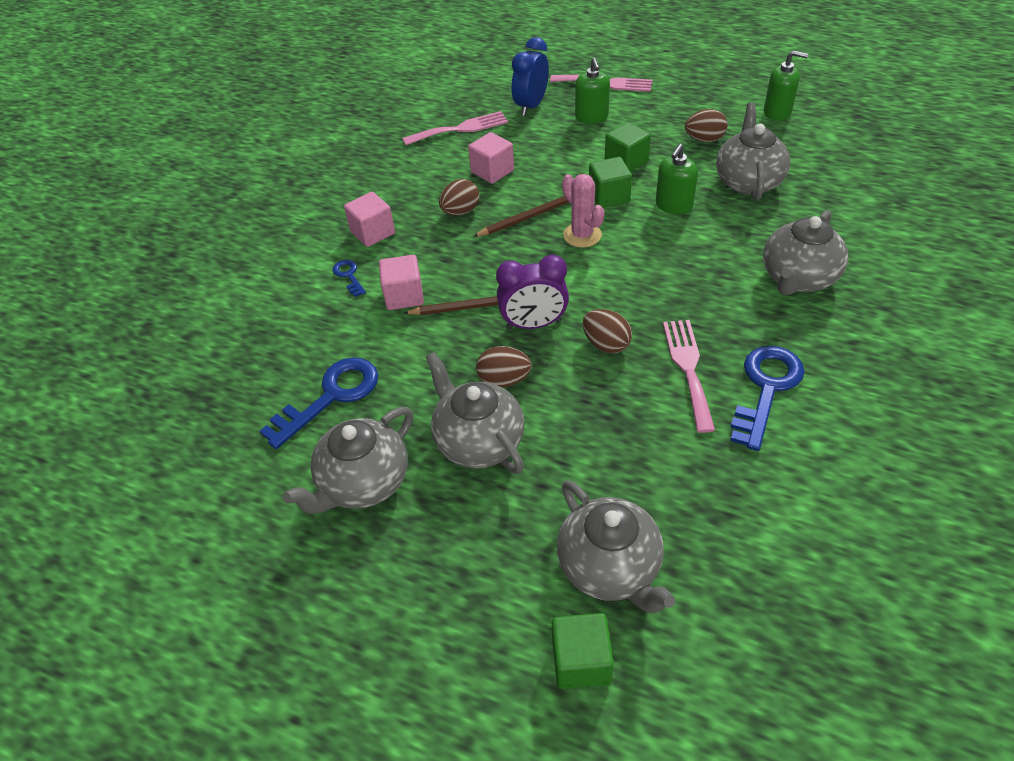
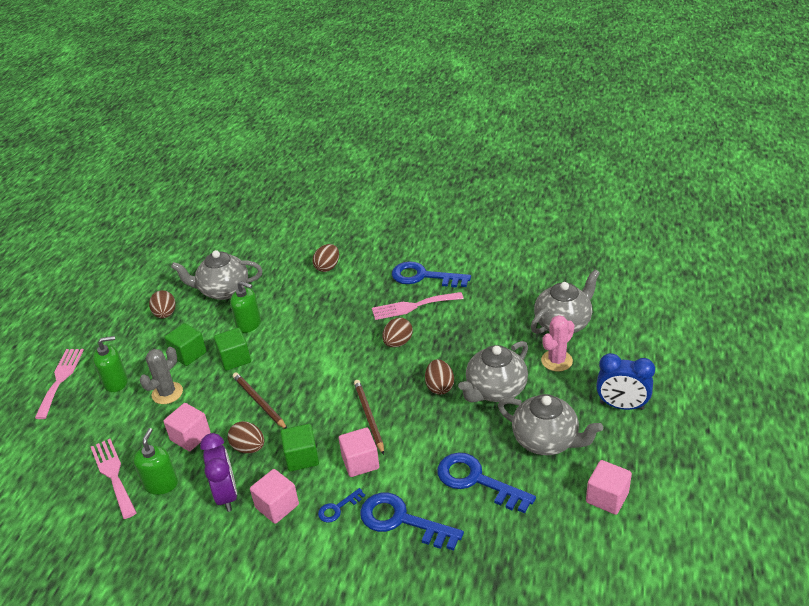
camera: 100 degrees left, 10 degrees down
(241, 530) = (607, 497): none -> pink cube
(307, 325) = (402, 521): none -> blue key
(531, 106) = (85, 427): blue clock -> blue clock (621, 406)
(533, 324) = (383, 380): purple clock -> purple clock (226, 495)
(564, 151) = (167, 393): none -> grey cactus
(581, 661) = (620, 327): green cube -> green cube (301, 457)
(582, 235) = (283, 368): pink cactus -> pink cactus (556, 361)
(777, 112) = (135, 280): green soap dispenser -> green soap dispenser (161, 484)
(798, 278) = (327, 267): grey teapot -> brown egg

